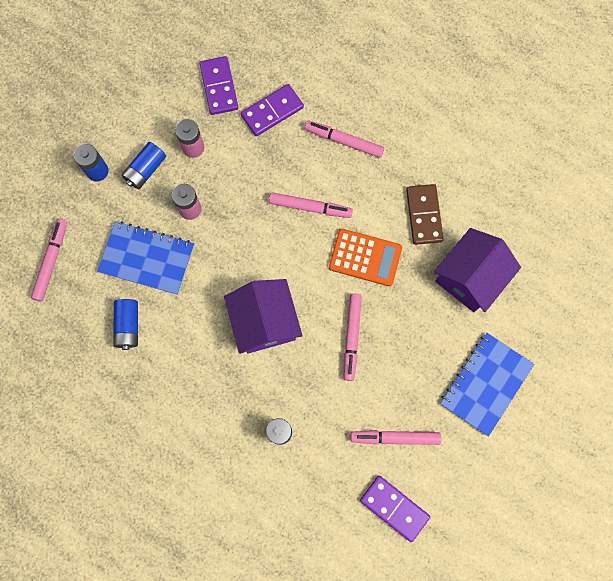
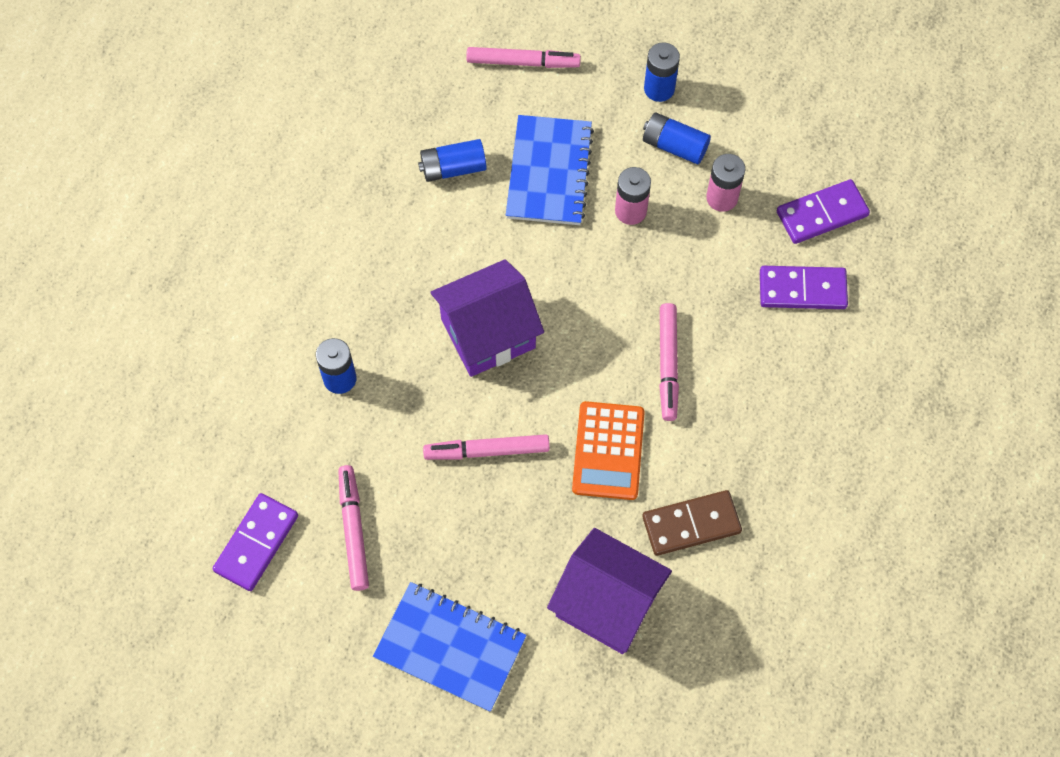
camera: 80 degrees right, 10 degrees down
(272, 111) = (802, 290): purple domino -> purple domino turned 45 degrees counterclockwise
(344, 141) = (781, 394): pink marker -> none

